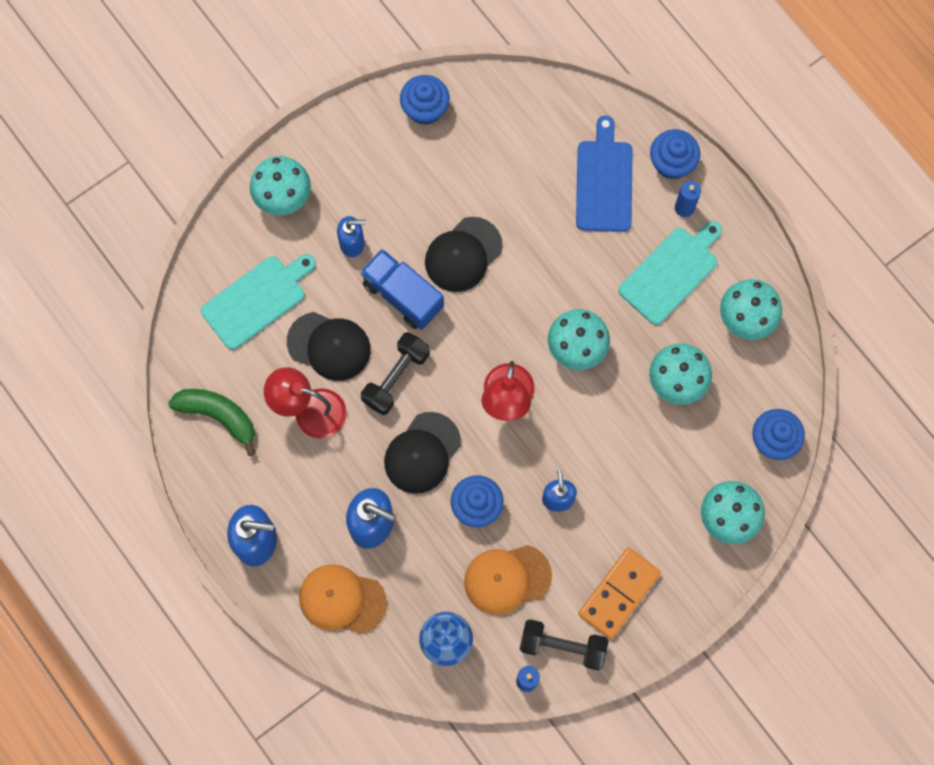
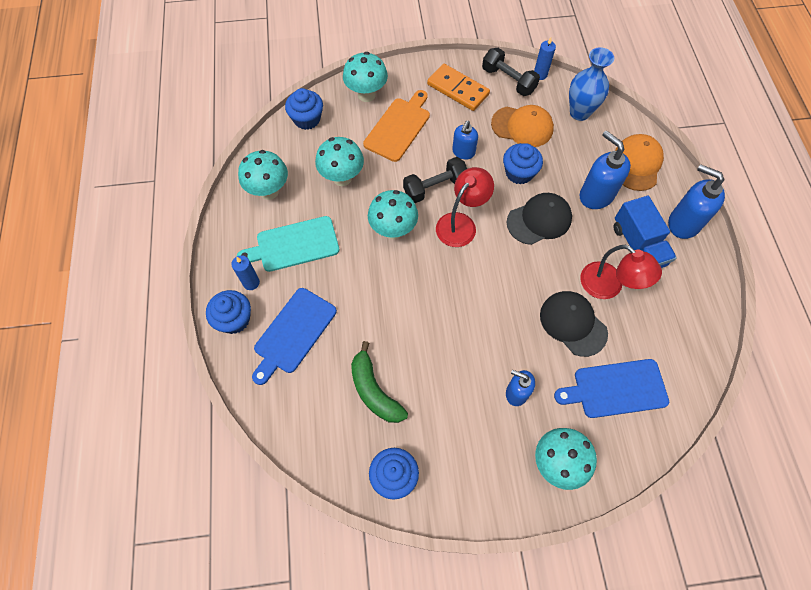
camera: 150 degrees left, 10 degrees down
(218, 416) = (681, 317): green banana -> green banana (374, 391)
(257, 300) = (616, 389): turquoise cutting board -> blue cutting board
(342, 600) = (637, 164): orange cap -> orange cap turned 120 degrees counterclockwise
(396, 377) = (532, 276): black dumbbell -> black dumbbell (435, 187)
(402, 295) = (497, 331): blue truck -> blue truck (638, 245)
(463, 254) = (433, 336): black cap -> none
(619, 593) = (458, 89): orange domino -> orange domino turned 60 degrees clockwise
(656, 491) = (398, 127): none -> orange cutting board

